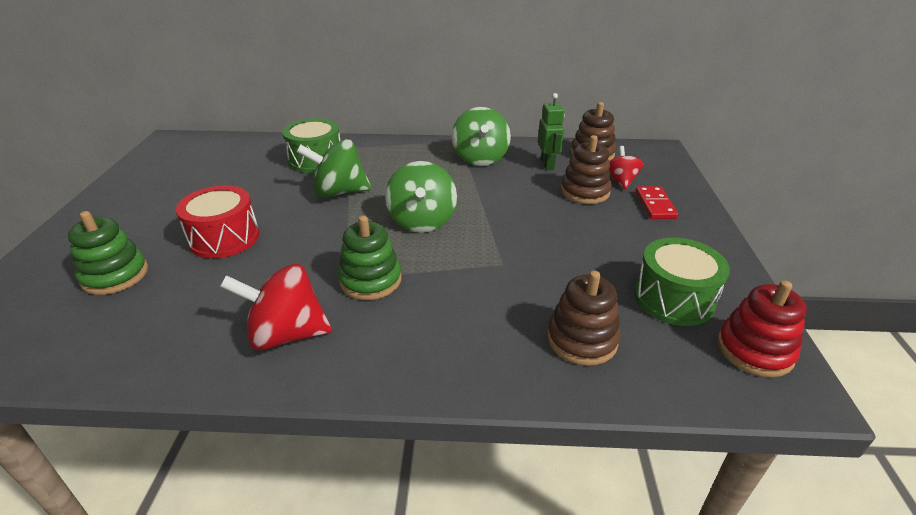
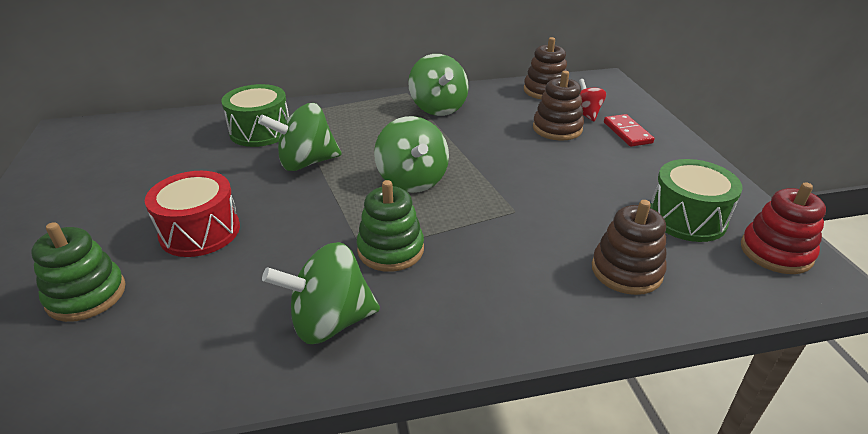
camera: 15 degrees left, 0 degrees up
(287, 334) = (330, 322): red spinning top -> green spinning top
(547, 164) = (508, 106): green robot -> none

